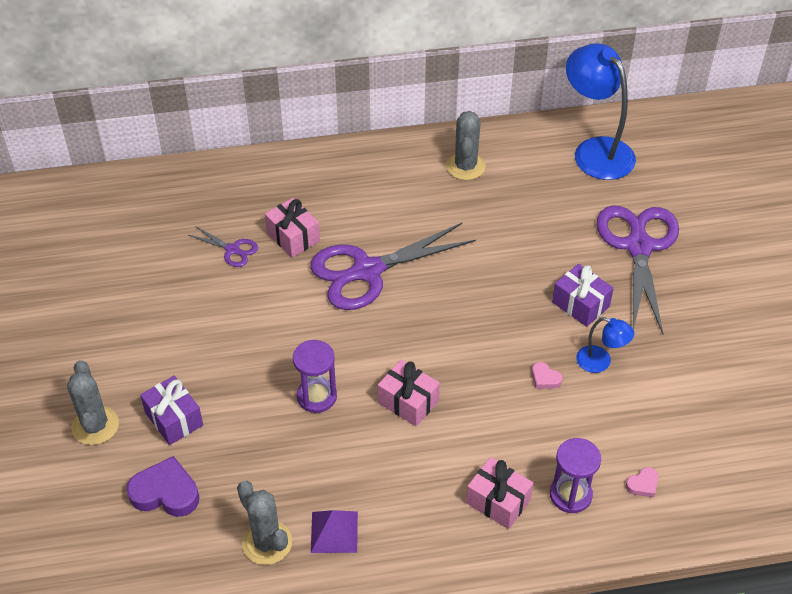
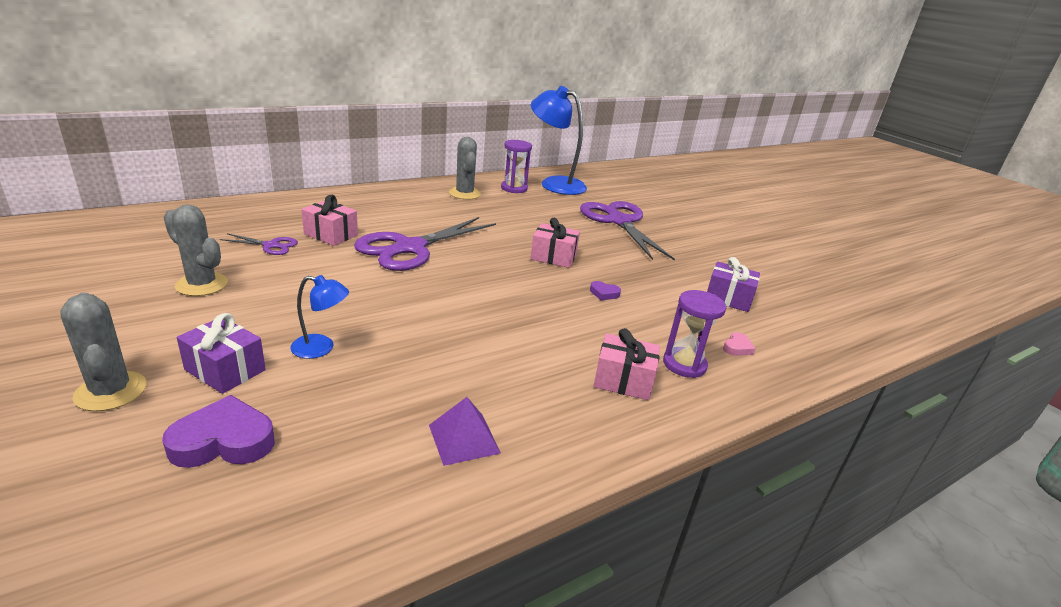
camera: 25 degrees left, 20 degrees down
(267, 543) = (382, 467): grey cactus -> grey cactus (202, 284)
(316, 396) = (395, 330): purple hourglass -> purple hourglass (514, 188)
(408, 402) = (491, 322): pink gift -> pink gift (553, 257)
(545, 378) = (604, 293): pink heart -> purple heart
(580, 304) = (600, 251): purple gift -> purple gift (728, 298)
(600, 362) = (640, 279): blue lamp -> blue lamp (321, 348)

